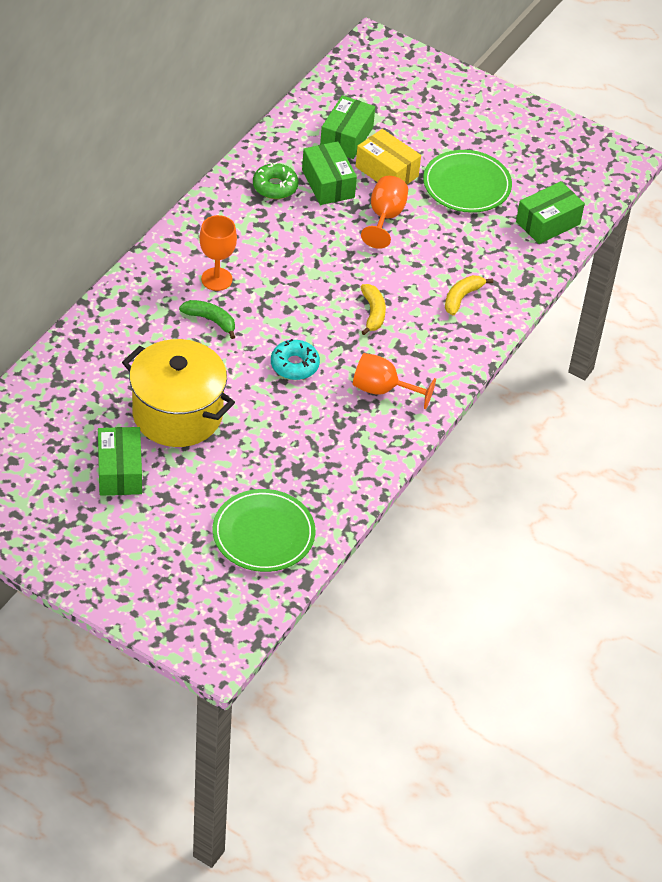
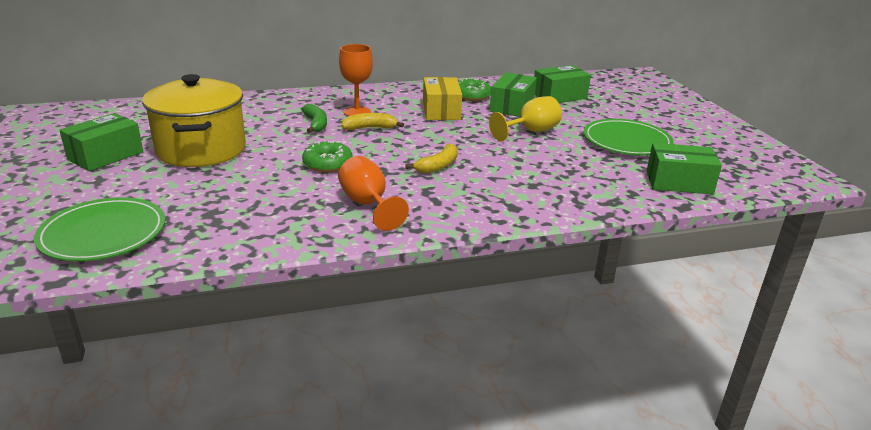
camera: 45 degrees right, 20 degrees down
(294, 365) = (327, 164): turquoise donut -> green donut
(385, 217) = (530, 131): orange goblet -> yellow goblet
(386, 171) = (567, 116): yellow box -> yellow box (441, 111)
(462, 297) = (530, 188): yellow banana -> yellow banana (370, 128)

